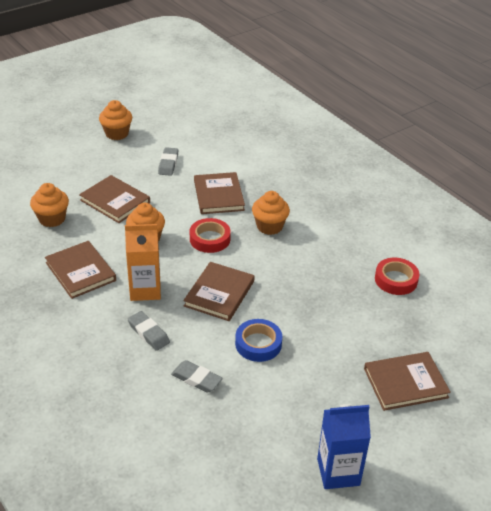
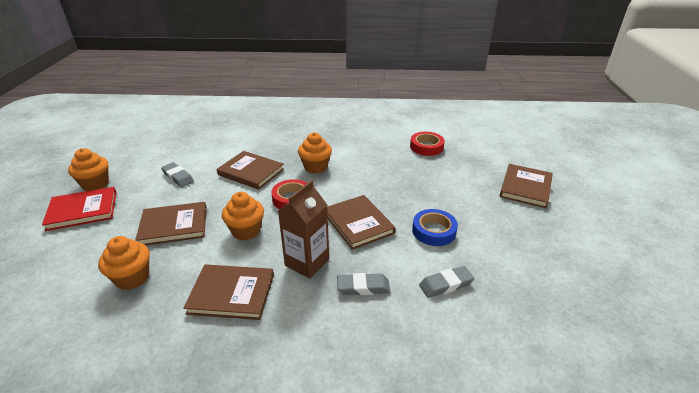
camera: 50 degrees left, 5 degrees down
(86, 150) = (83, 210): none -> red book
(145, 290) = (307, 262): orange carton -> brown carton
(338, 472) = (598, 257): blue carton -> none

